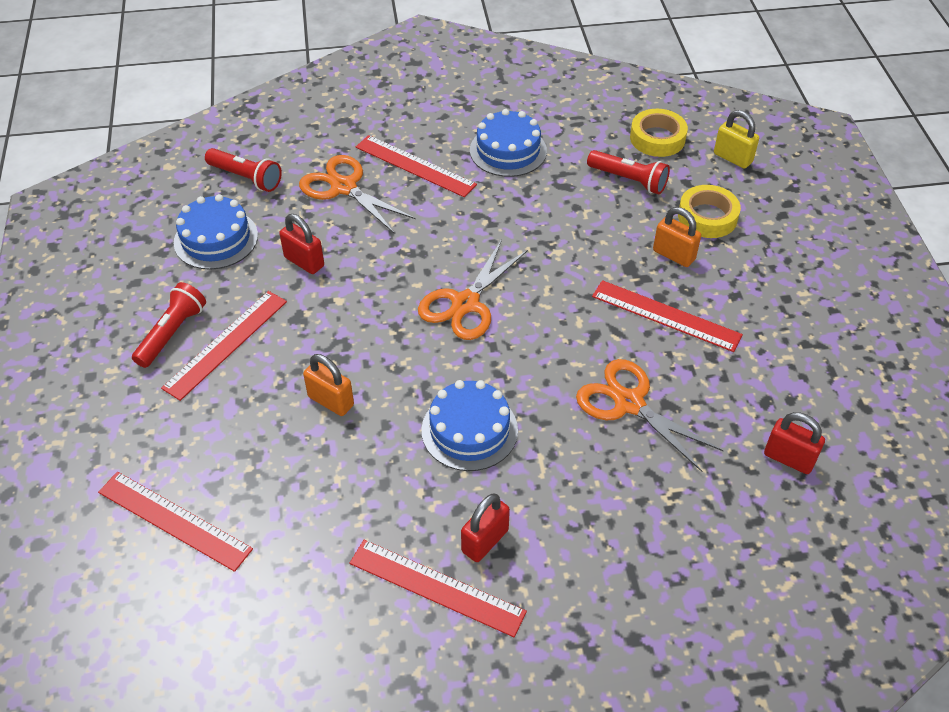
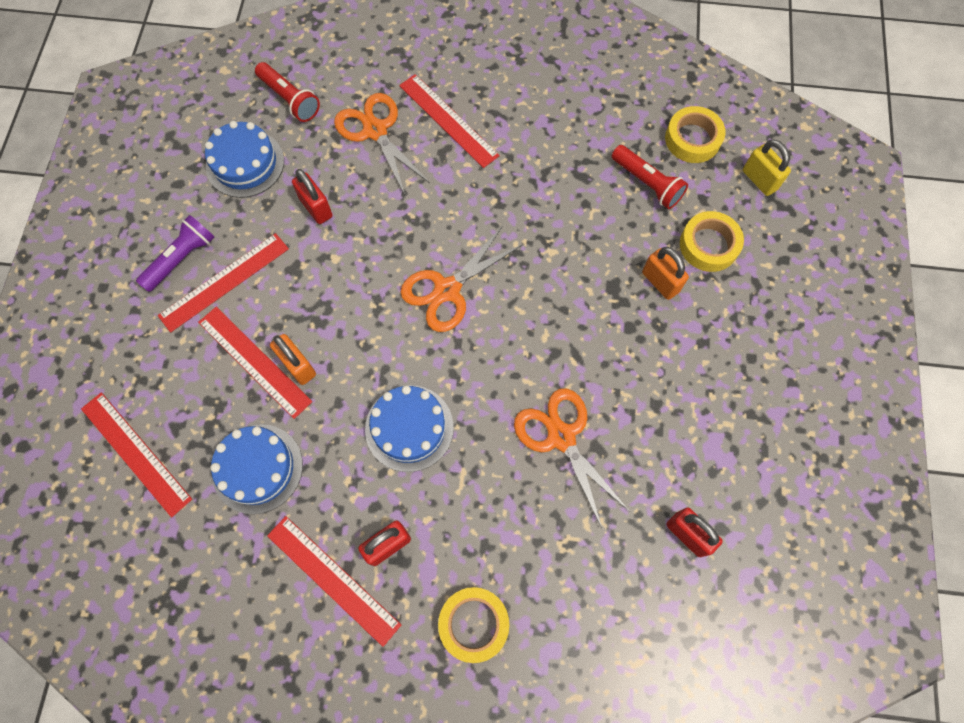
camera: 15 degrees right, 20 degrees up
(172, 333) = (181, 259): red flashlight -> purple flashlight
(508, 150) = (542, 122): blue cake -> blue cake (257, 468)
(603, 591) = (473, 624): none -> yellow tape
(666, 316) = (628, 349): red ruler -> red ruler (254, 361)

